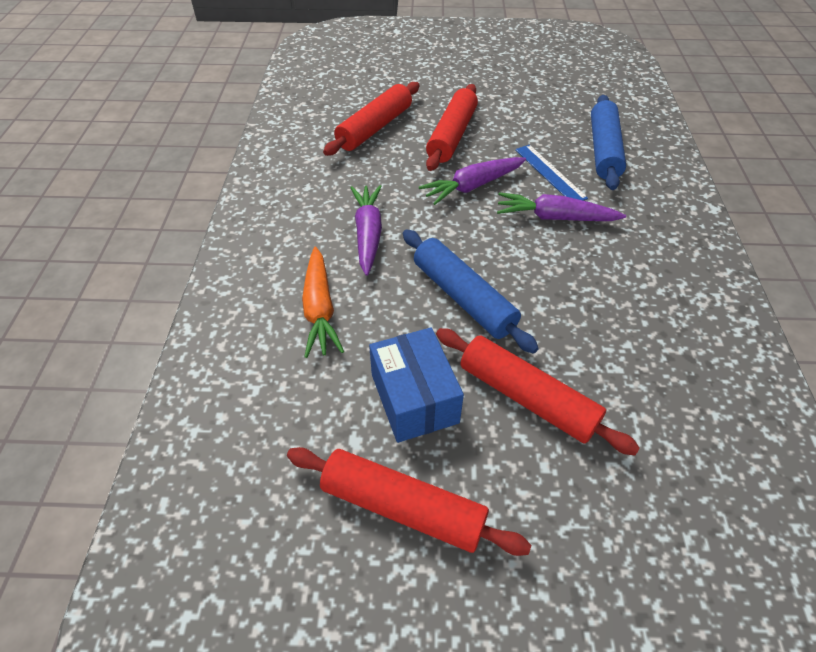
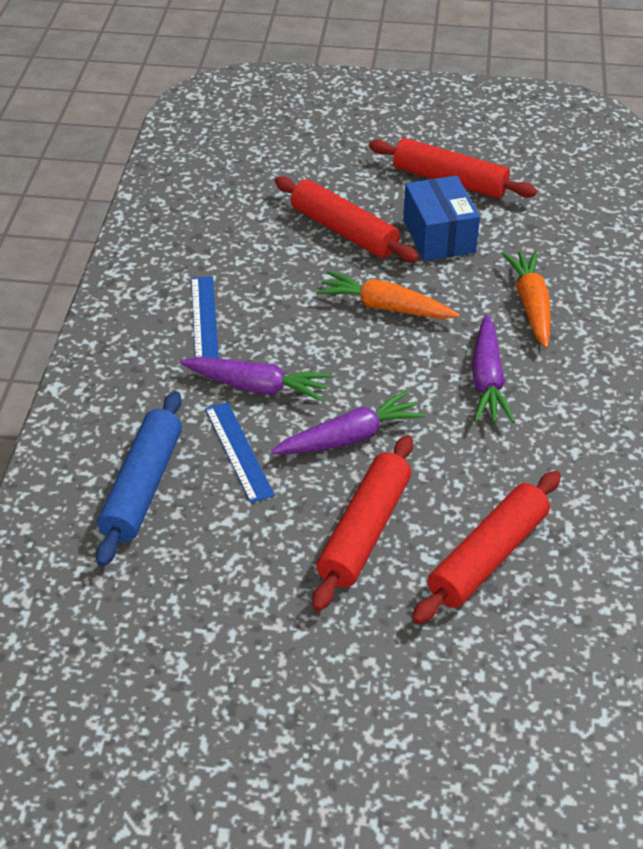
camera: 175 degrees left, 5 degrees down
(463, 298) = (385, 307): blue rolling pin -> orange carrot
(629, 276) = (204, 317): none -> blue ruler

